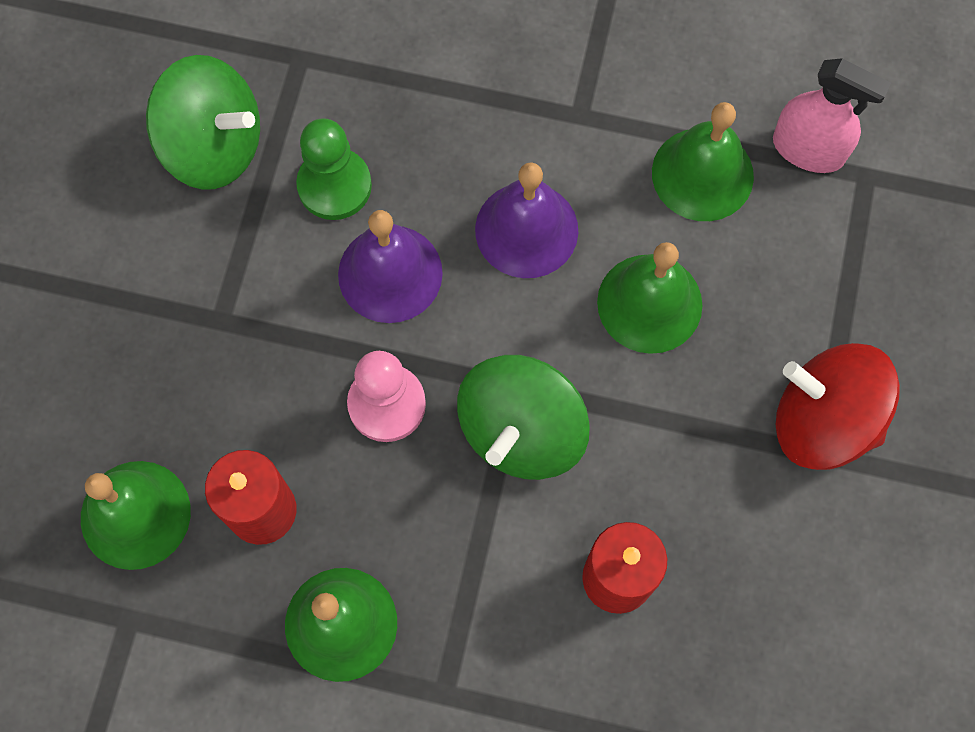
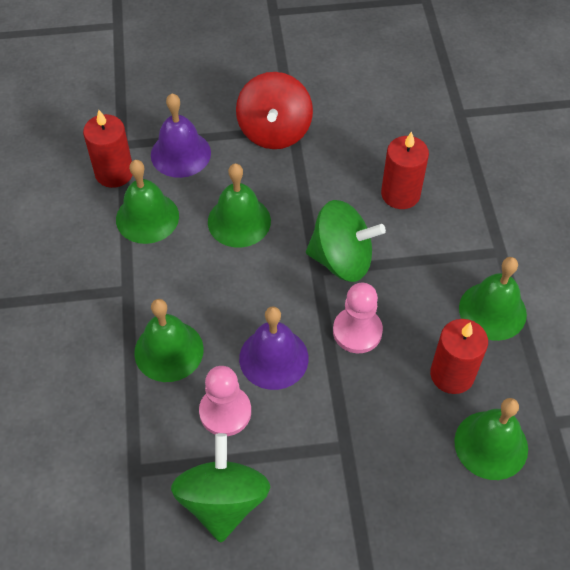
camera: 110 degrees left, 15 degrees down
(334, 185) = (225, 412): green pawn -> pink pawn
(457, 142) = (169, 351): none -> green bell
(526, 230) = (216, 294): purple bell -> purple bell (180, 153)
(808, 149) = (114, 173): pink spray bottle -> red candle

